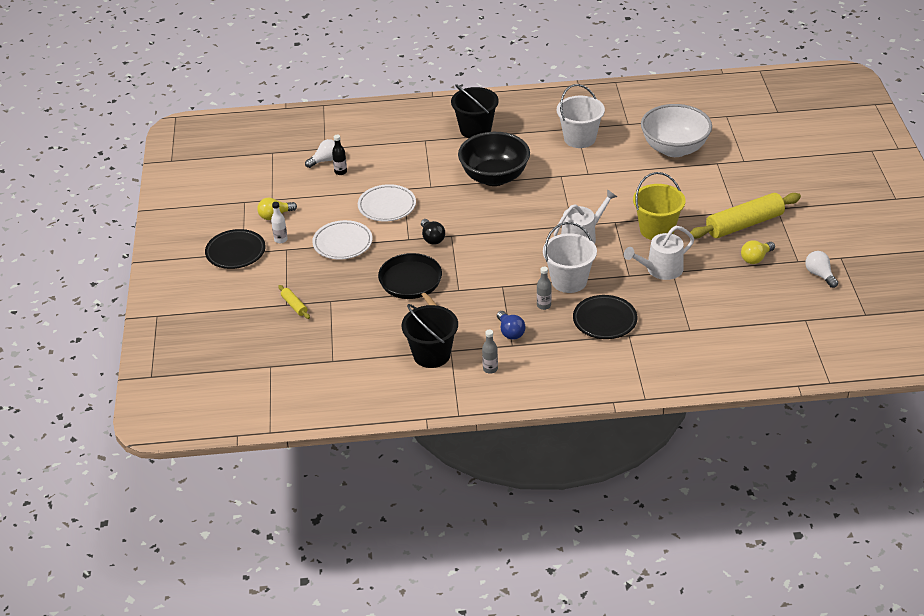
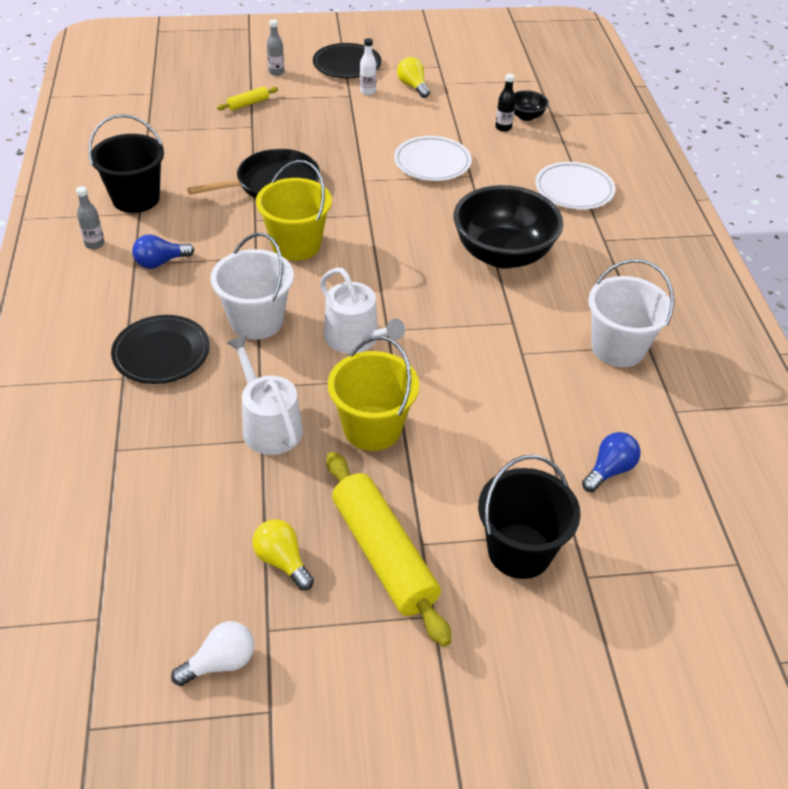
camera: 85 degrees right, 5 degrees up
(325, 160) = (526, 116): white light bulb -> black bowl
(342, 243) = (358, 132): white plate -> white plate (574, 190)
(432, 238) = (364, 199): black light bulb -> none
(475, 130) = (619, 238): black bucket -> black bucket (519, 551)
(487, 268) = (296, 245): none -> yellow bucket
(544, 305) = (207, 294): grey bottle -> grey bottle (276, 72)
(674, 149) = (609, 470): white bowl -> blue light bulb

